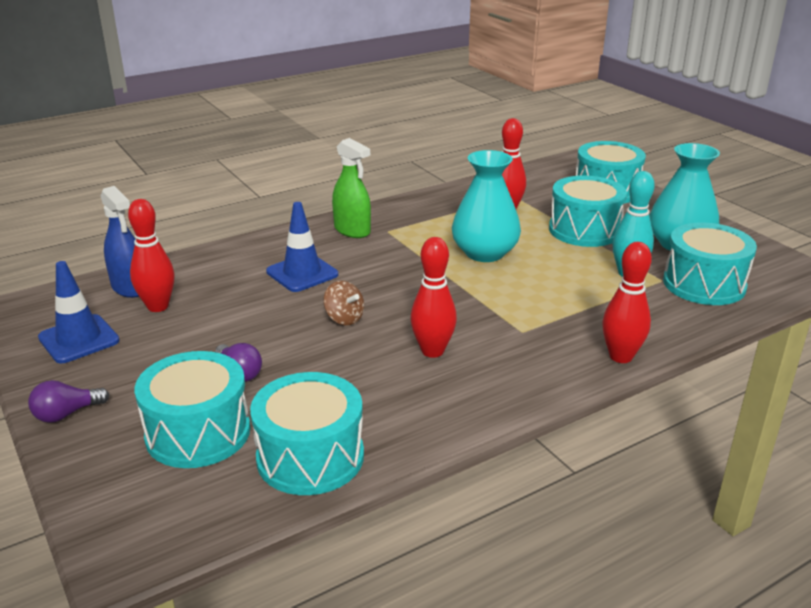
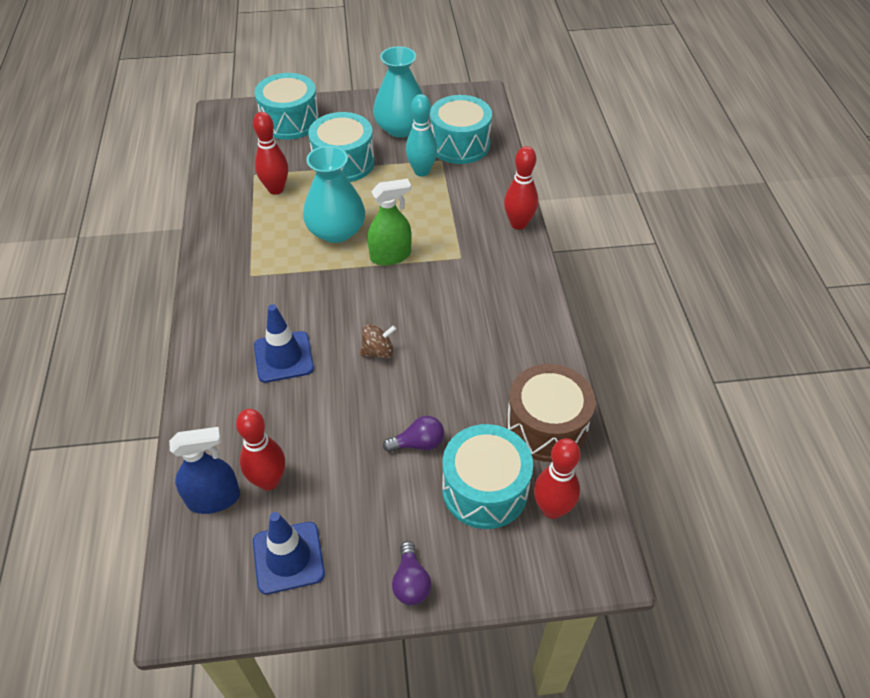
camera: 65 degrees left, 20 degrees up
(310, 457) = (546, 426): turquoise drum -> brown drum
(352, 230) = (230, 298): green spray bottle -> green spray bottle (390, 256)
(432, 351) = (456, 315): red bowling pin -> red bowling pin (552, 509)

